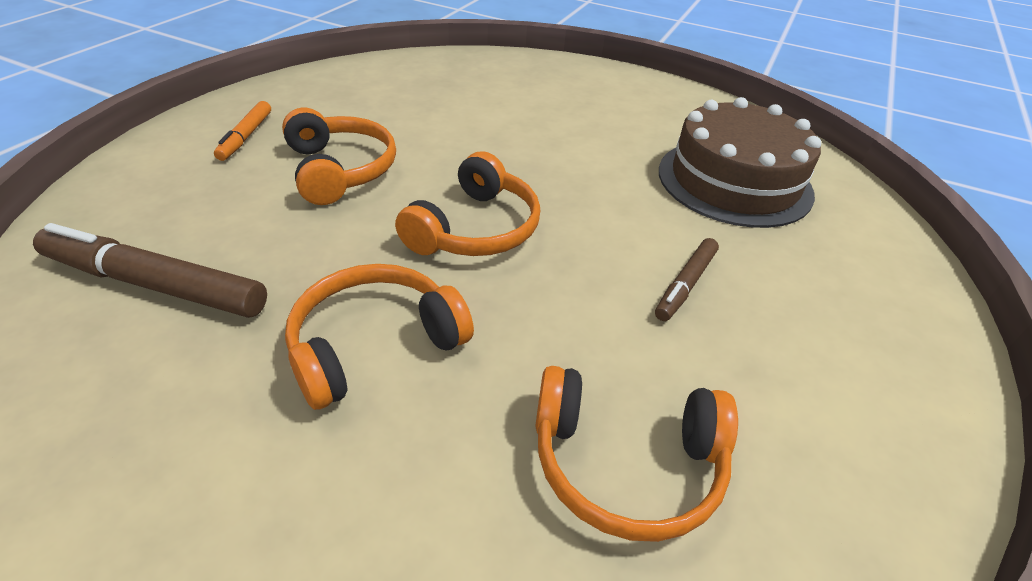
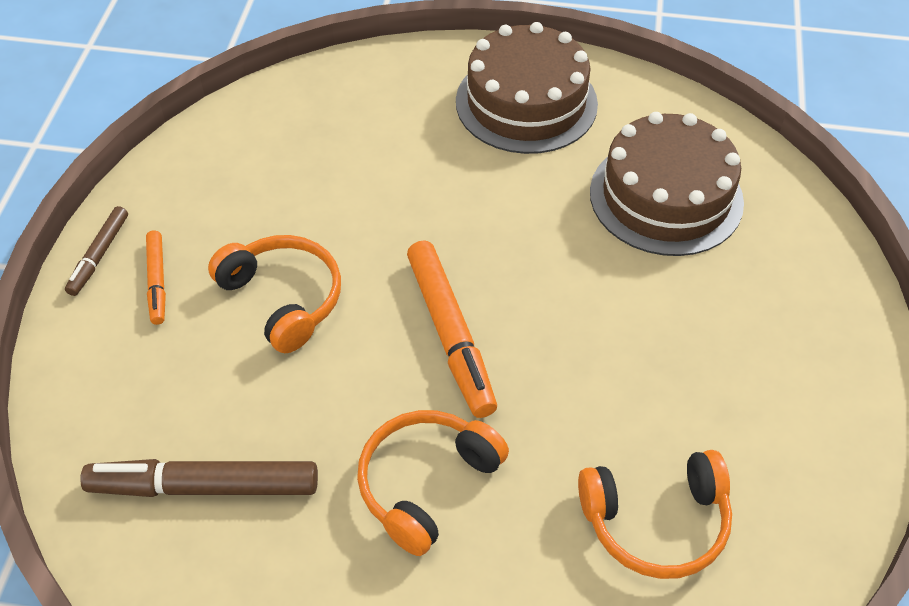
camera: 15 degrees left, 10 degrees up
(475, 229) = (450, 334): orange headphones -> orange marker
(626, 100) = (526, 102): none -> brown cake
(686, 285) = (654, 341): brown marker -> brown marker (99, 255)

